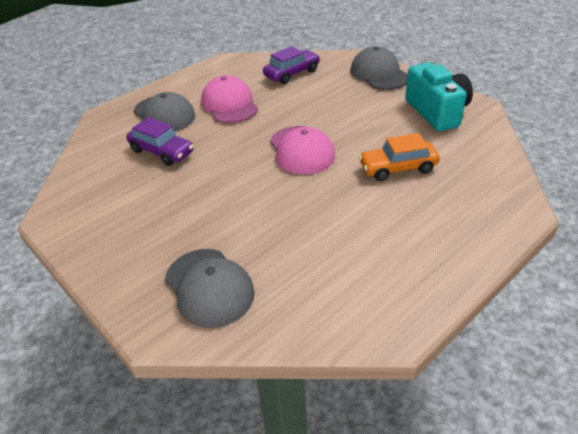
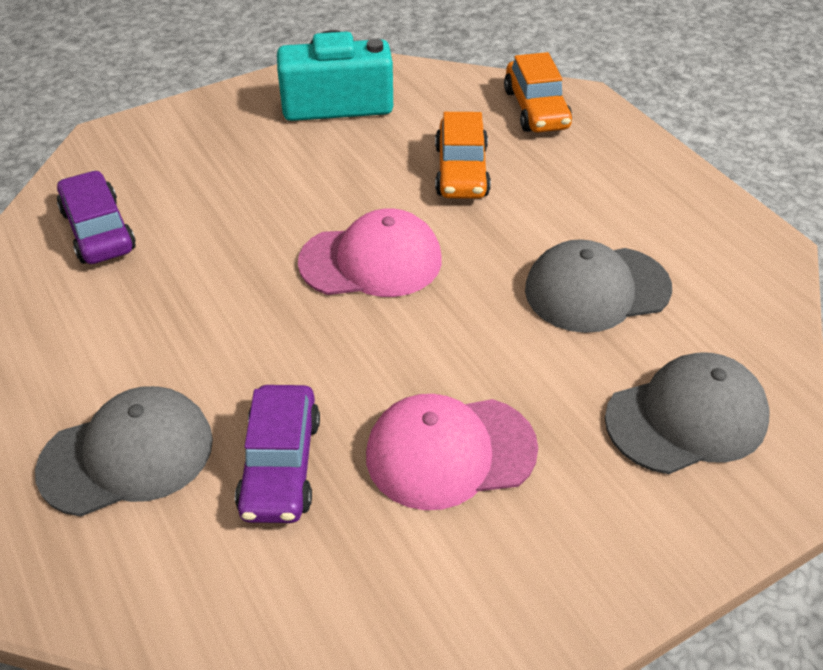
camera: 80 degrees left, 5 degrees up
(162, 151) = (281, 465): purple car -> purple car turned 135 degrees clockwise
(229, 104) = (157, 337): pink cap -> pink cap (450, 452)
(379, 74) = (183, 128): grey cap -> grey cap (596, 289)
(490, 190) = (536, 109): none -> orange car

